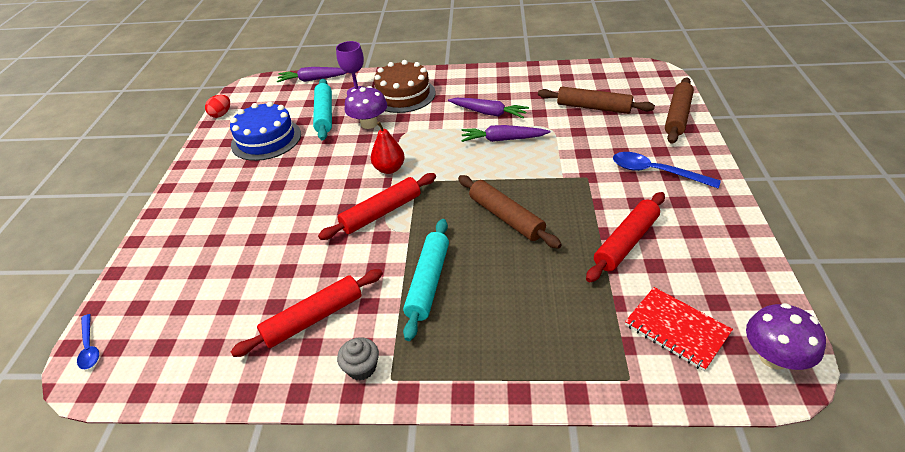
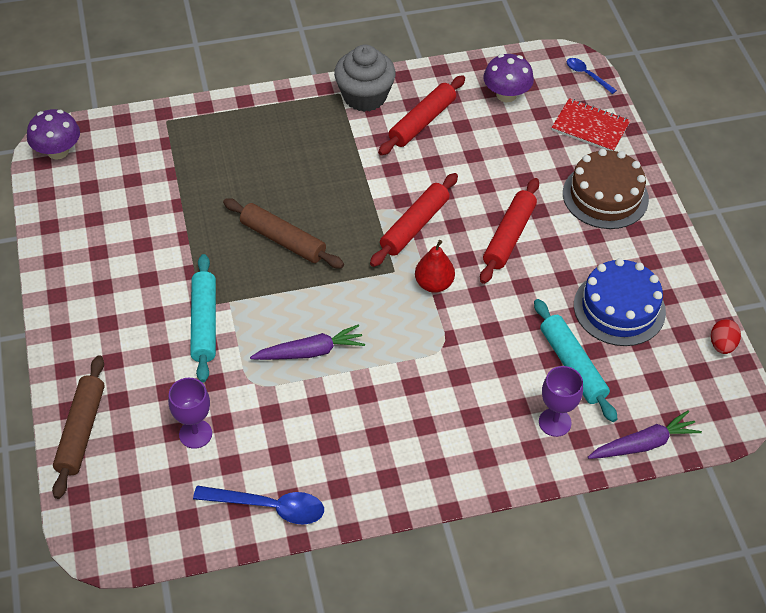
camera: 160 degrees right, 10 degrees up
(361, 367) = (364, 96): grey cupcake -> grey cupcake, size x1.95
(369, 123) = (499, 356): purple mushroom -> purple mushroom (506, 95)
(403, 95) = (480, 425): brown cake -> brown cake (605, 196)
(428, 282) = (338, 164): turquoise rolling pin -> turquoise rolling pin (204, 323)
(489, 113) = (341, 401): purple carrot -> none
(593, 107) = (195, 434): brown rolling pin -> purple goblet
(626, 242) = (162, 230): red rolling pin -> red rolling pin (509, 236)
(655, 172) = (123, 324): blue spoon -> blue spoon (269, 507)
(676, 329) = (126, 160): red notebook -> red notebook (590, 127)

